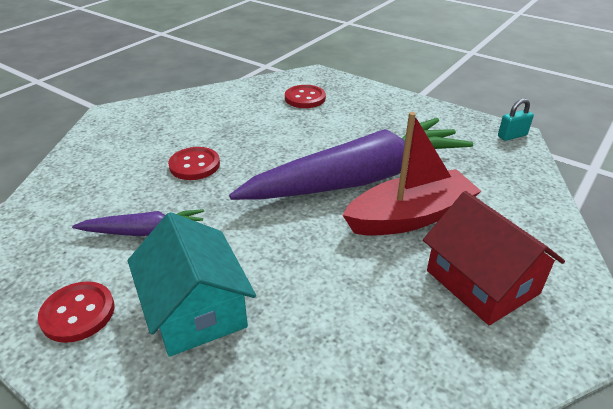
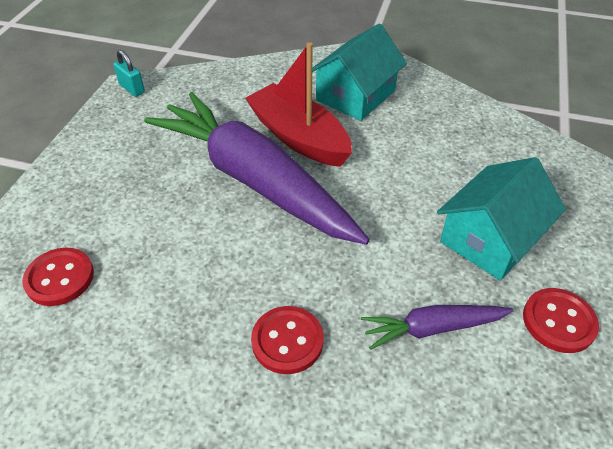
camera: 110 degrees left, 10 degrees up
(144, 232) = (433, 328): purple carrot -> purple carrot turned 75 degrees counterclockwise
(482, 282) = (355, 95): red house -> turquoise house

